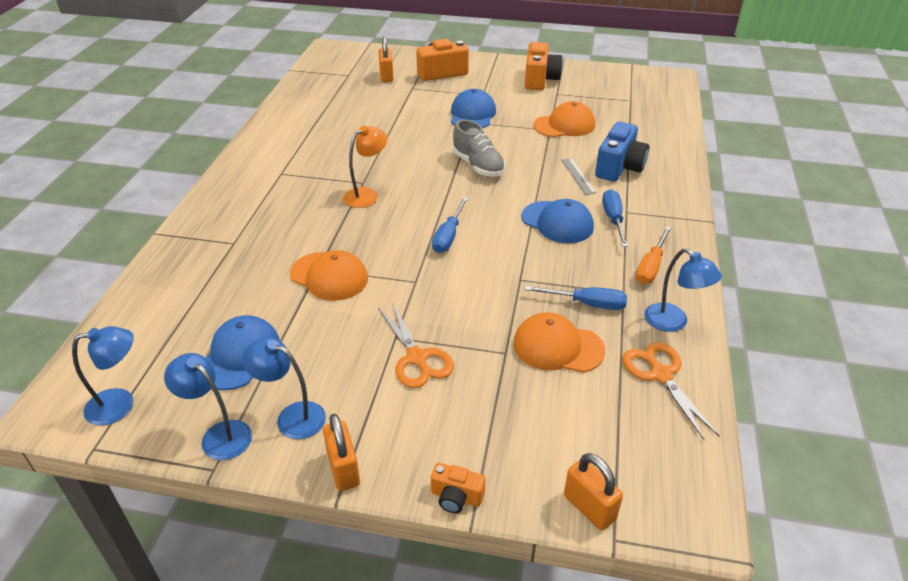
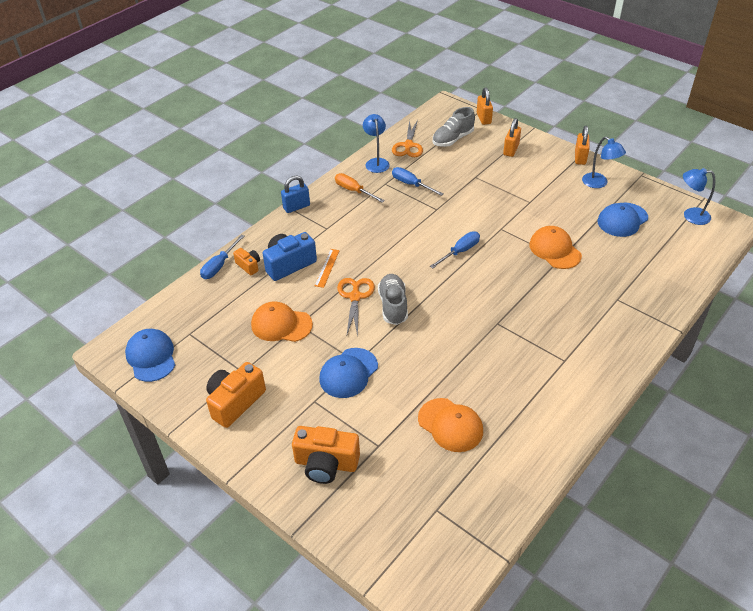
camera: 150 degrees left, 5 degrees up
(219, 435) = (637, 187): blue lamp -> none
(367, 195) = (500, 308): orange lamp -> none
(386, 76) = (392, 484): orange padlock -> orange padlock (511, 150)
(417, 358) = (523, 188): orange scissors -> orange scissors (355, 297)
(456, 497) = (535, 136): orange camera -> orange camera (249, 266)
(557, 222) = (379, 236): blue cap -> blue cap (151, 357)
(558, 347) = (446, 171): orange cap -> orange cap (450, 425)
(578, 176) = (327, 268): grey ruler -> orange ruler
(602, 421) = (453, 139): none -> grey shoe
(613, 219) = (341, 226): blue screwdriver -> blue screwdriver (219, 265)
(651, 267) = (354, 191): orange screwdriver -> orange screwdriver turned 105 degrees counterclockwise
(691, 223) = (296, 207): none -> blue padlock

